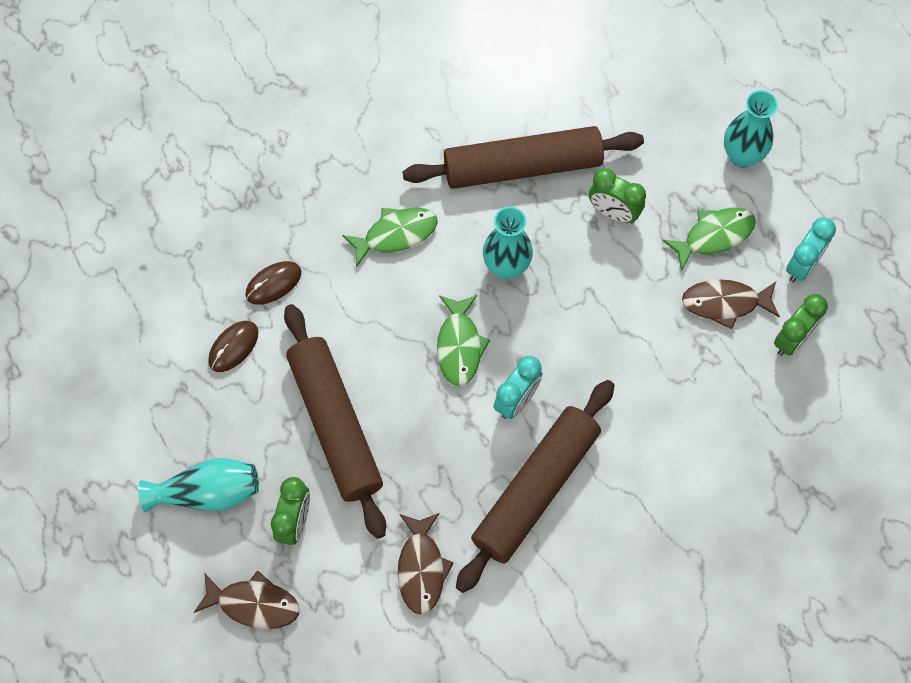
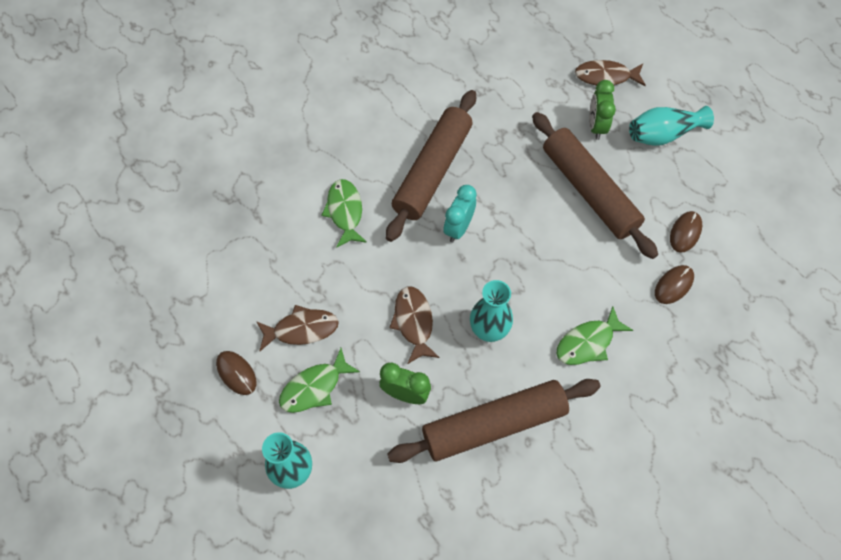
camera: 170 degrees right, 5 degrees down
(421, 568) = (501, 112): brown fish -> brown fish (413, 322)
(459, 346) = (511, 261): green fish -> green fish (345, 211)
(792, 339) = (245, 309): green clock -> none
(802, 265) = (236, 373): turquoise clock -> brown mouse

